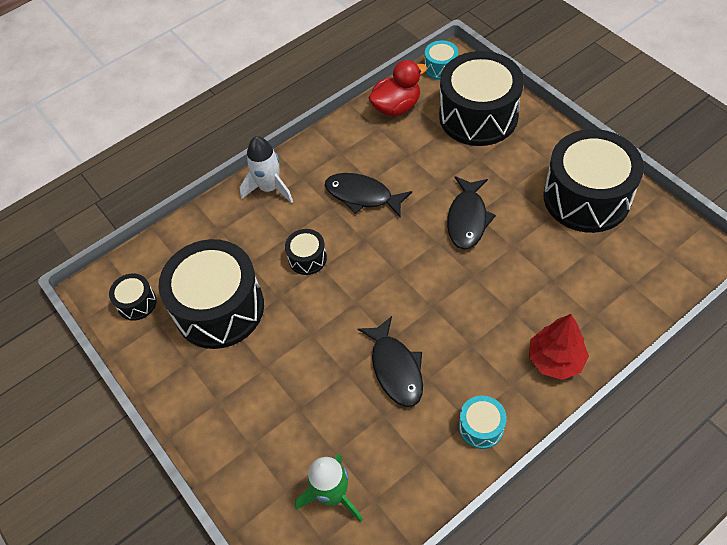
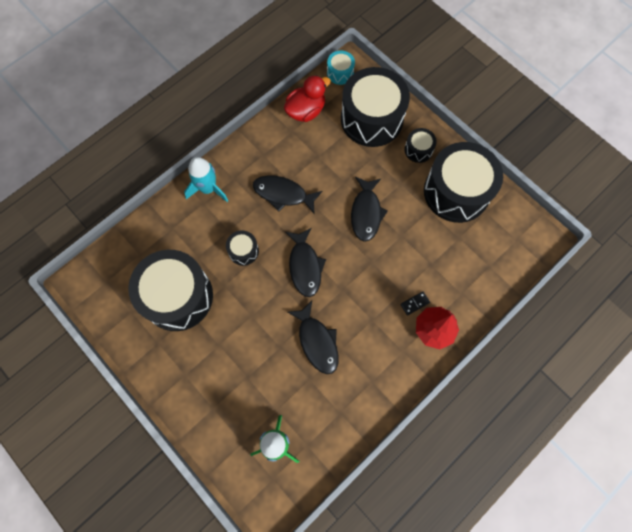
camera: 10 degrees left, 15 degrees up
(137, 303) = (111, 294): black drum -> black drum (418, 150)
(269, 188) = (208, 189): white rocket -> turquoise rocket
(385, 278) = (305, 266): none -> black fish
(481, 427) = (381, 385): turquoise drum -> none
(529, 327) = (415, 303): none -> black domino

